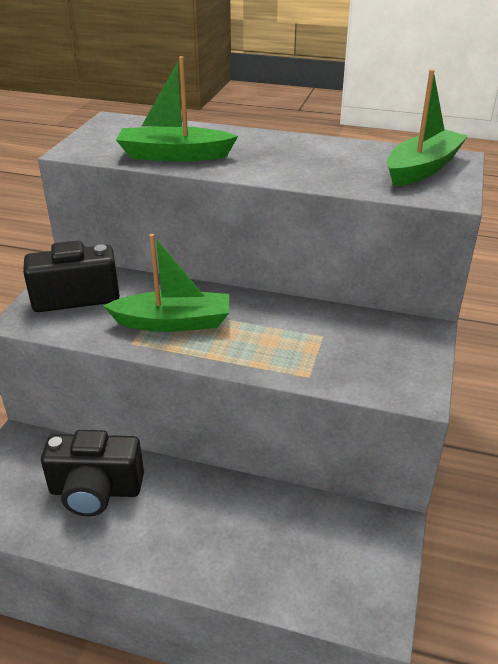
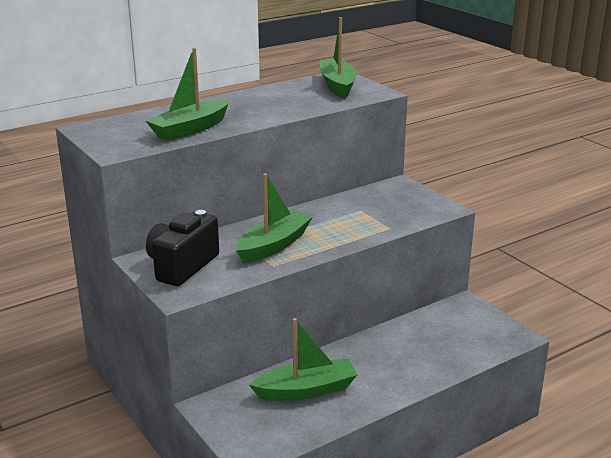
camera: 50 degrees left, 10 degrees down
(95, 490) = (306, 390): black camera -> green boat

